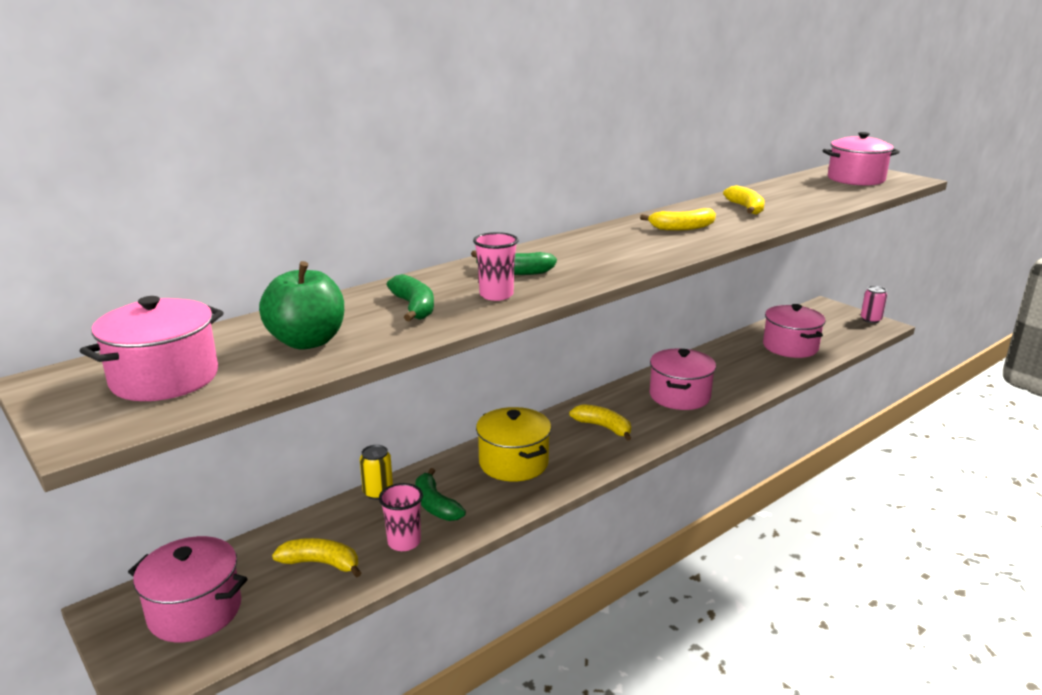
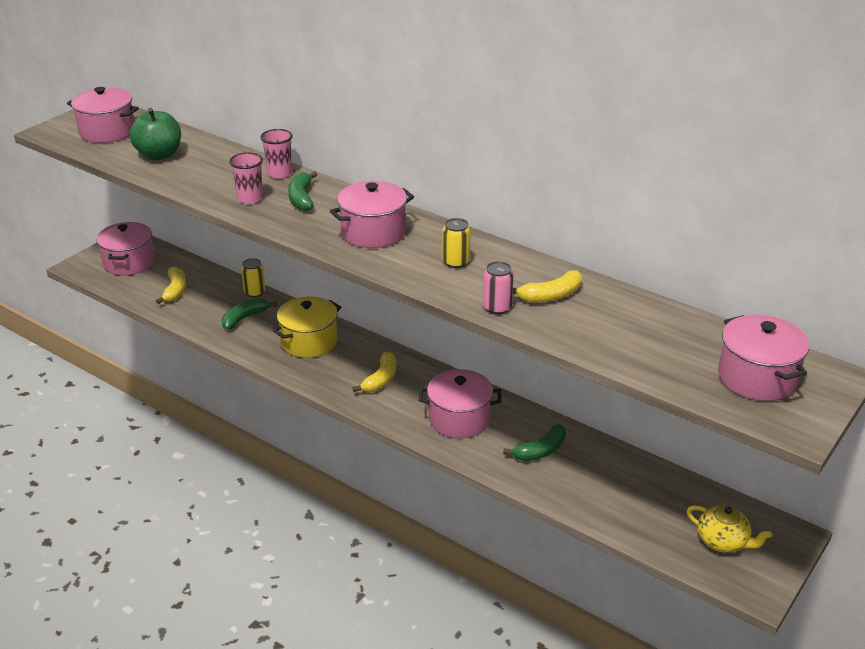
camera: 75 degrees right, 10 degrees up
(404, 542) = (201, 315): pink cup -> pink cup (279, 174)
(414, 307) = (220, 175): green banana -> green banana (541, 451)
(682, 228) = (456, 262): yellow banana -> yellow can
(790, 347) = (626, 498): pink pot -> pink pot (373, 232)
(835, 325) = (723, 541): none -> yellow teapot
(870, 319) = (769, 579): pink can -> pink can (497, 307)

